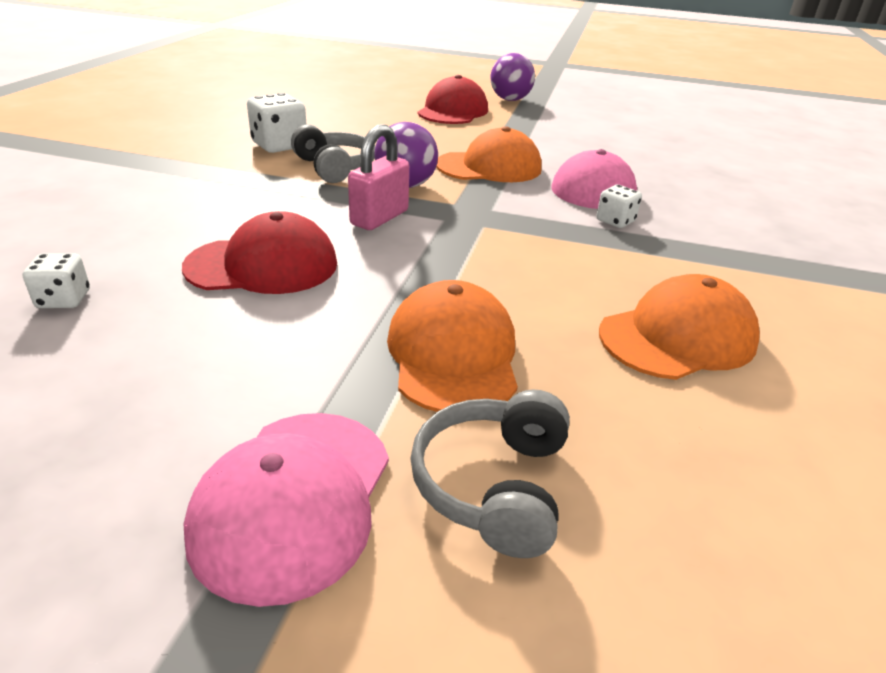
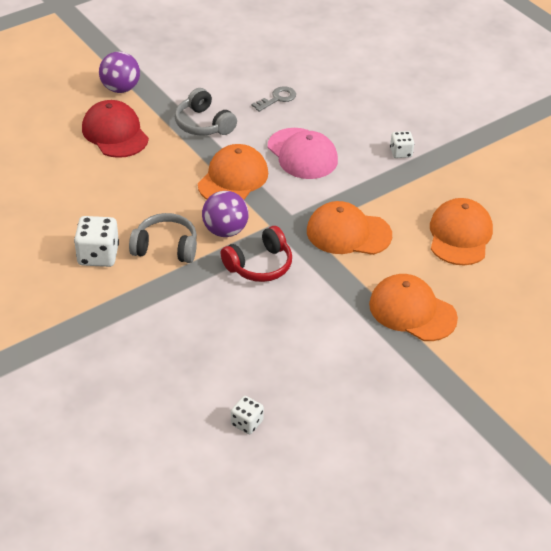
camera: 50 degrees left, 10 degrees up
(263, 265) = (275, 336): red cap -> none
(293, 500) = (459, 399): pink cap -> none
(379, 218) = (259, 265): pink padlock -> red headphones
(493, 485) = (494, 345): grey headphones -> grey headphones (203, 124)
(524, 251) = (348, 233): none -> orange cap
(615, 221) = (349, 177): white dice -> white dice (401, 152)
(642, 153) = (277, 98): none -> grey key

